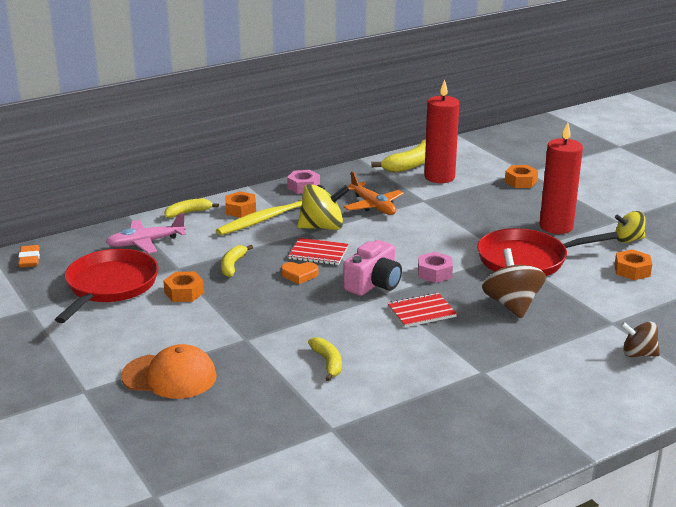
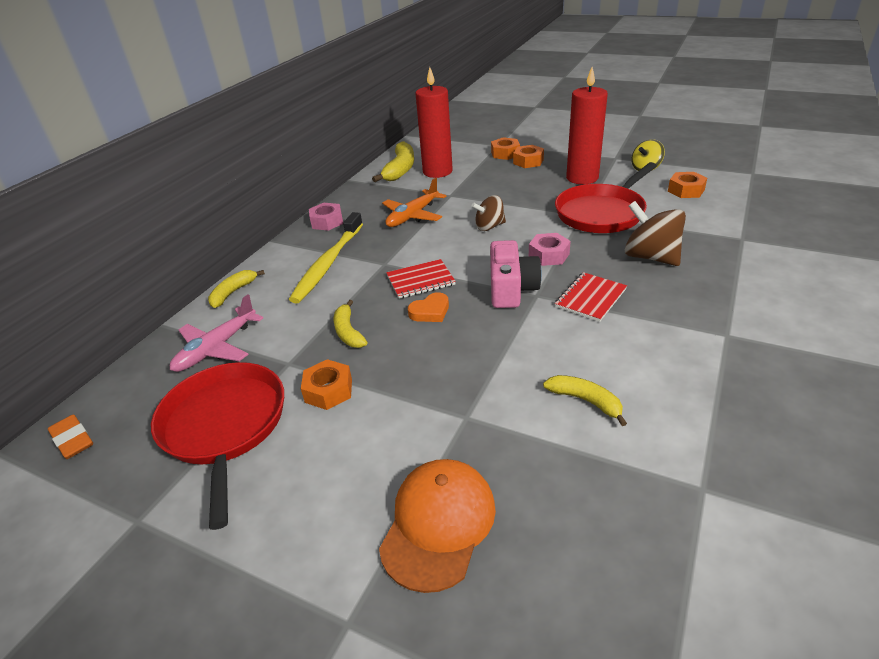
camera: 30 degrees left, 10 degrees up
(169, 376) = (438, 524): orange cap -> orange cap turned 45 degrees counterclockwise
(240, 210) = (289, 267): orange nut -> orange nut (528, 161)
(322, 227) = (392, 253): yellow spinning top -> none
(372, 206) = (413, 215): orange plane -> orange plane turned 105 degrees clockwise
(638, 354) = (802, 257): brown spinning top -> brown spinning top (489, 226)

